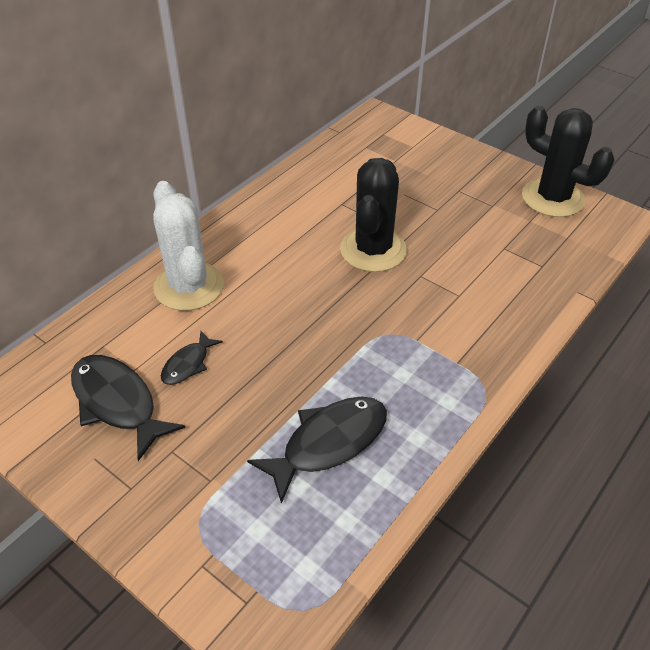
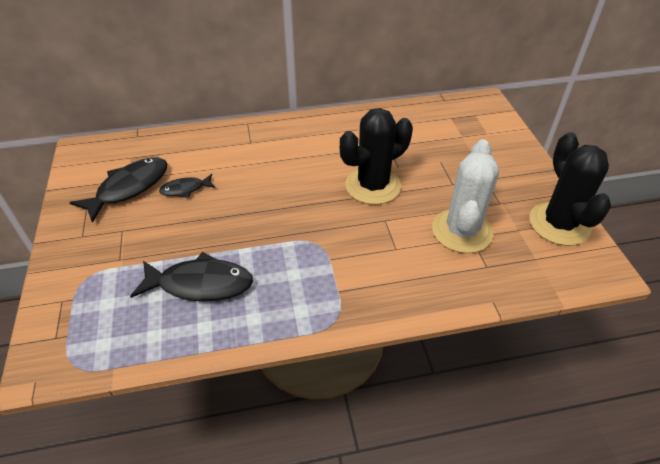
camera: 40 degrees right, 0 degrees up
(117, 403) = (129, 188): black fish -> black fish turned 45 degrees clockwise
(189, 286) = (238, 146): white cactus -> white cactus (462, 231)

